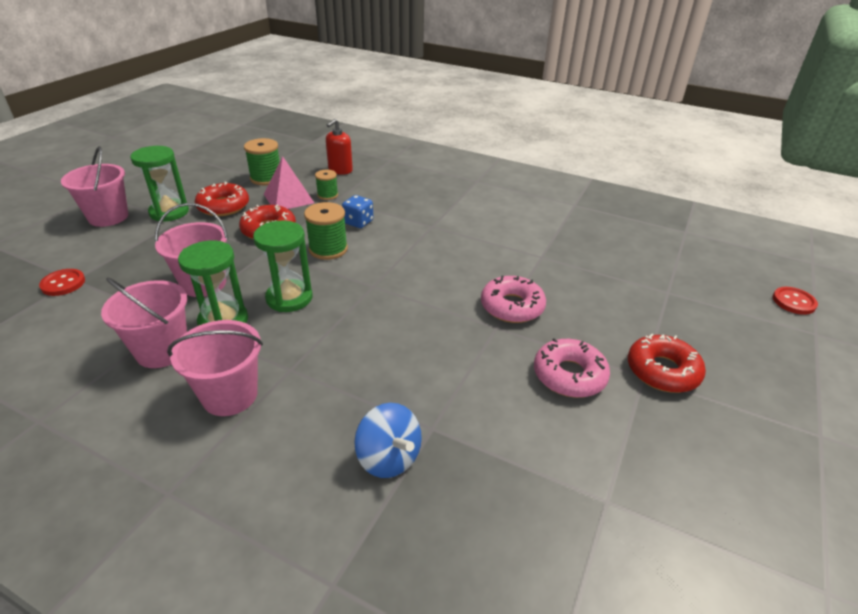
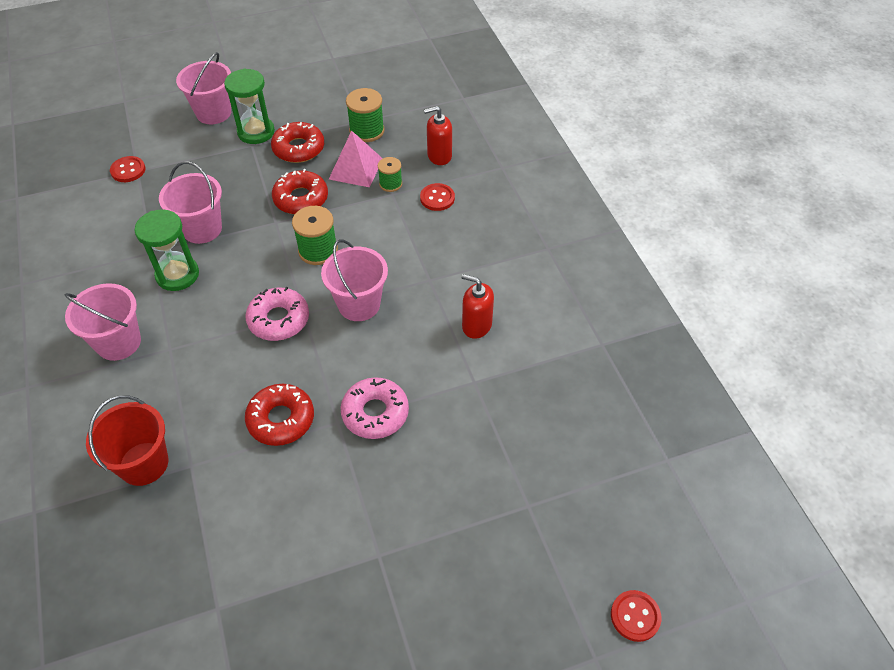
camera: 45 degrees right, 15 degrees up
(162, 350) = (122, 275): pink bucket -> pink bucket (359, 304)
(289, 298) = (237, 283): green hourglass -> none
(358, 222) = (376, 234): blue dice -> none
(372, 188) = (437, 198): none -> red button
(388, 458) = (144, 463): blue spinning top -> red bucket
(497, 231) = (476, 325): none -> red soap dispenser
(569, 375) = (327, 506): pink donut -> pink donut (279, 320)
(662, 371) = (399, 565): red donut -> red donut (281, 419)

